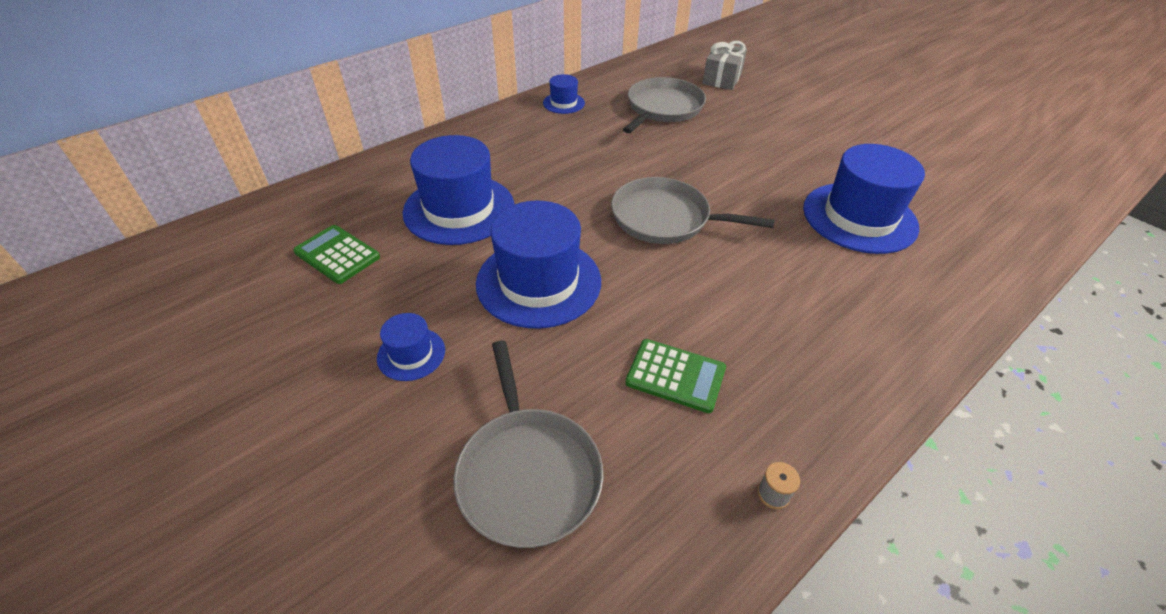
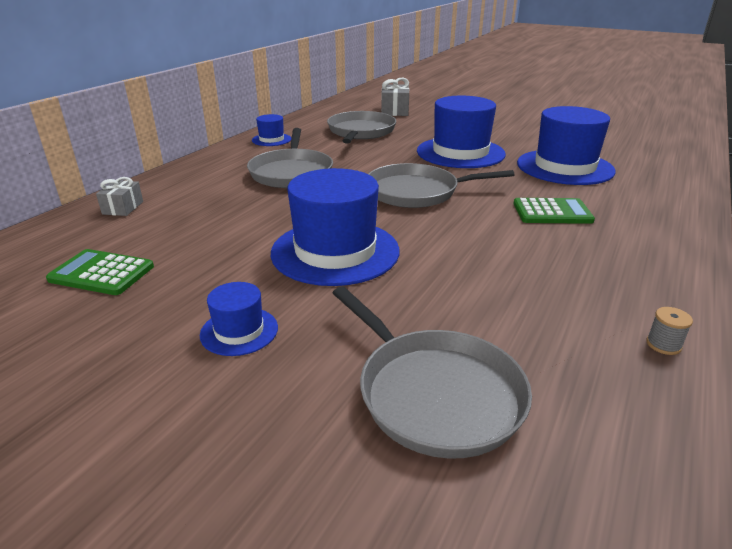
camera: 20 degrees left, 15 degrees down
(386, 175) = (123, 208): none -> grey gift
(459, 209) = (218, 218): blue hat -> blue hat (460, 153)
(557, 159) = (291, 172): none -> grey pan
(675, 376) = (511, 287): green calculator -> green calculator (552, 212)

